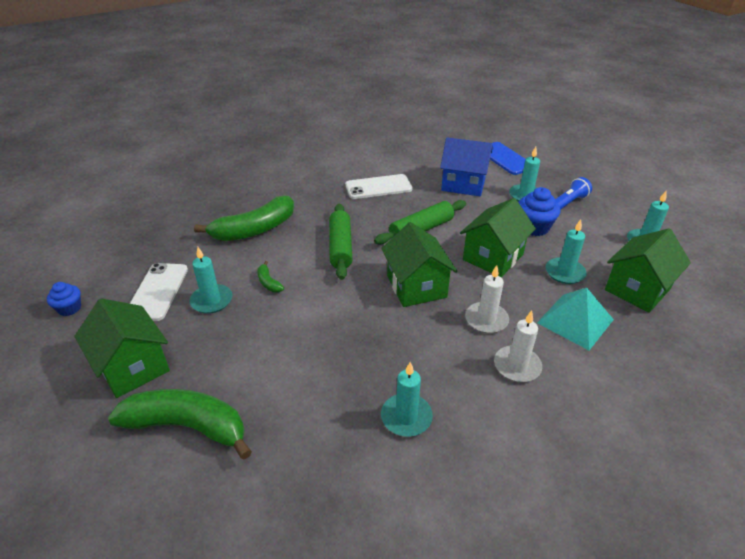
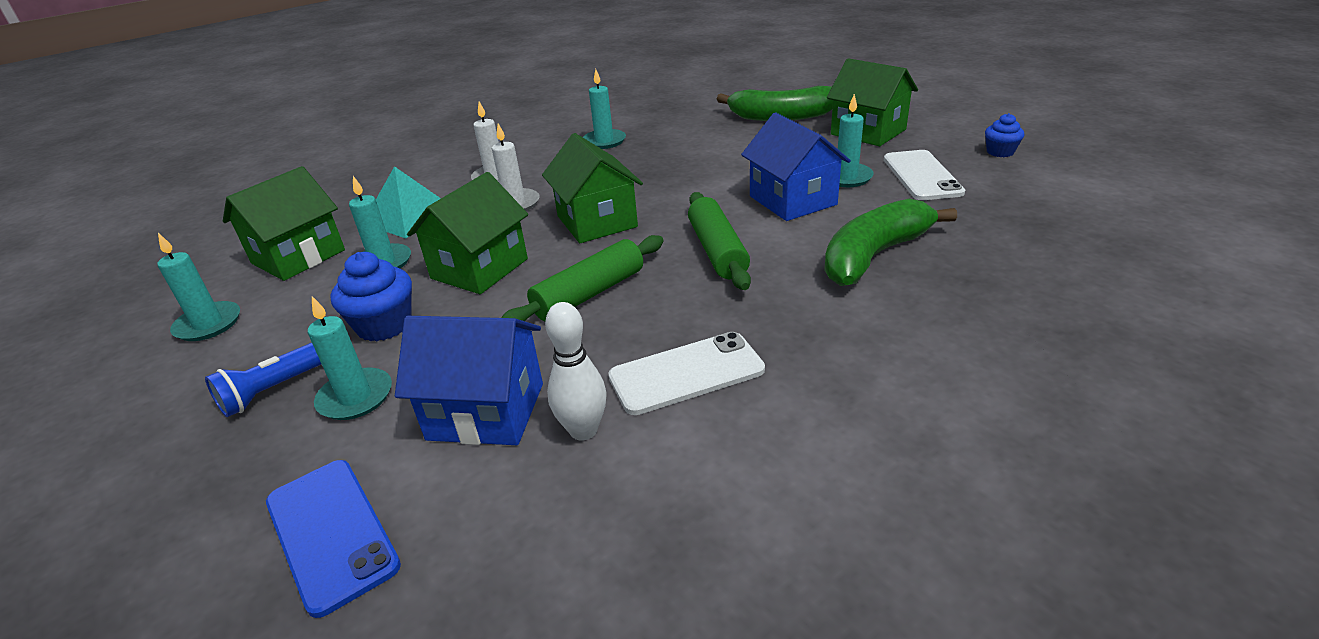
camera: 175 degrees right, 5 degrees down
(268, 282) = (792, 200): green banana -> blue house
(422, 174) = (583, 430): none -> white bowling pin

